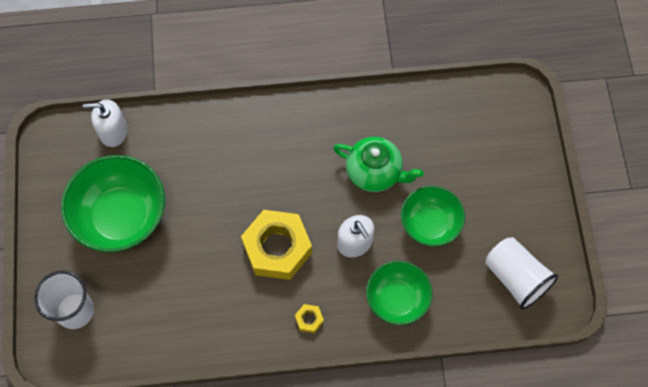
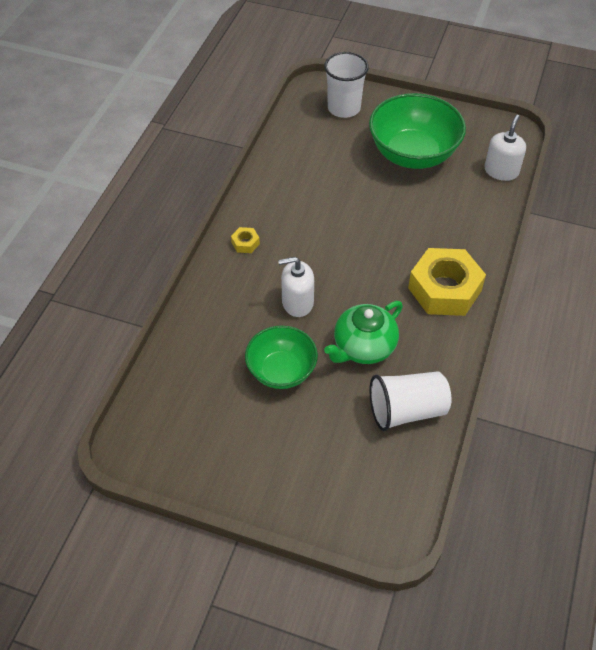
camera: 115 degrees right, 15 degrees down
(277, 248) = (325, 244): yellow nut -> yellow nut (444, 289)
(397, 299) = (223, 313): green bowl -> none
(515, 277) = (181, 421): white cup -> white cup (407, 410)

